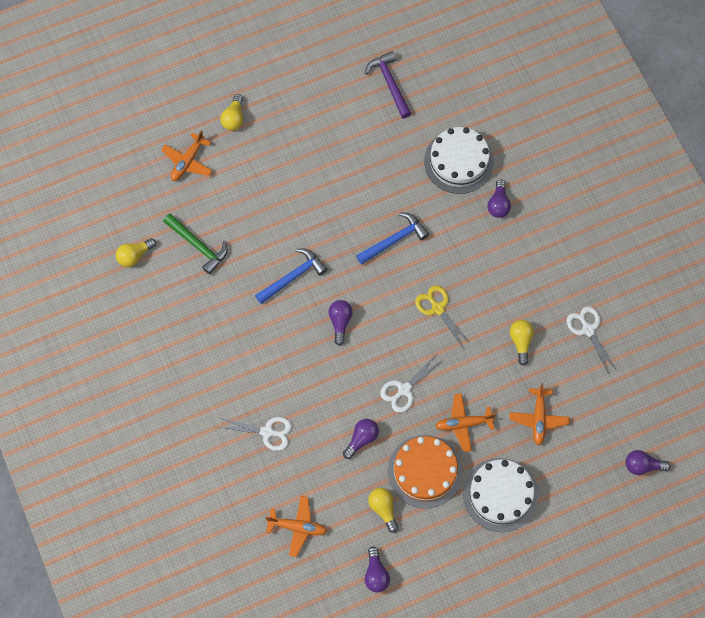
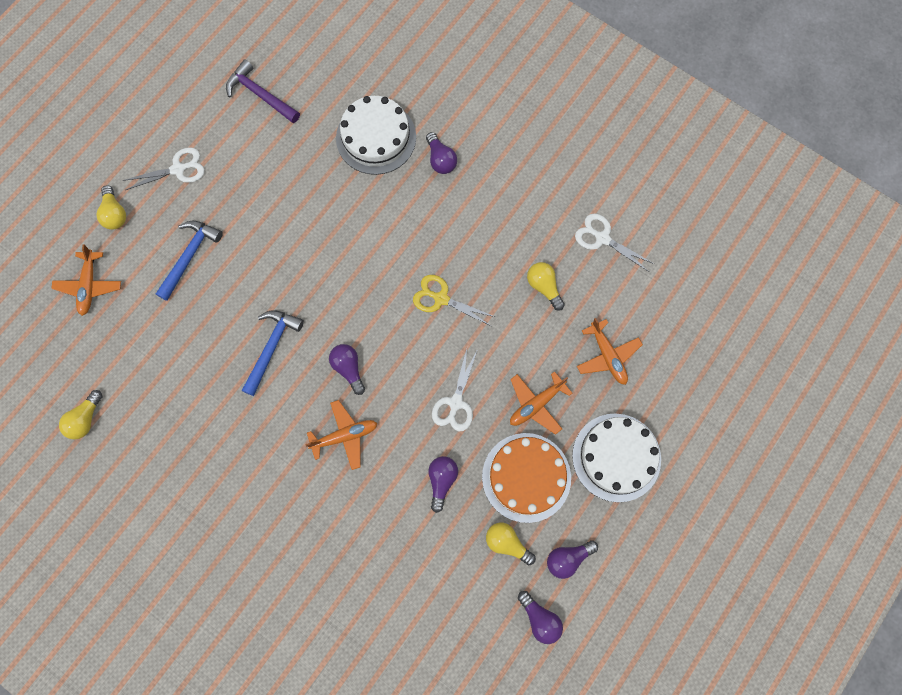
camera: 30 degrees left, 5 degrees up
(198, 245) = (150, 370): green hammer -> none
(267, 432) = (337, 531): white scissors -> white scissors (178, 169)
(297, 527) = (428, 617): orange plane -> orange plane (344, 436)
(394, 240) = (356, 252): blue hammer -> blue hammer (189, 257)
(642, 465) = (736, 346): purple light bulb -> purple light bulb (567, 558)

